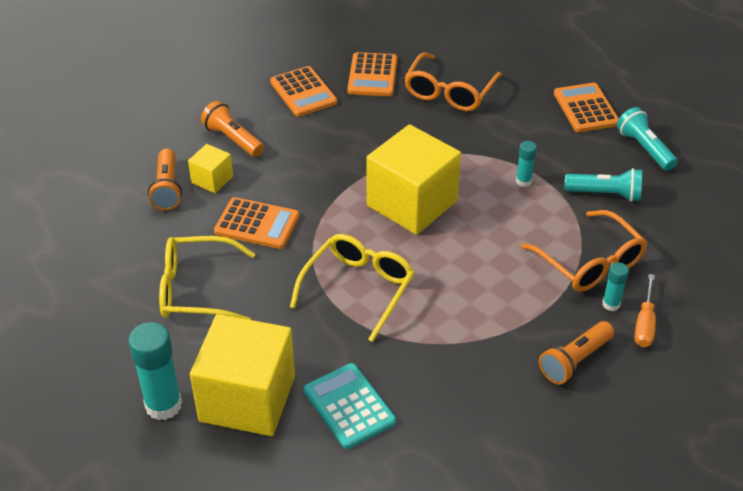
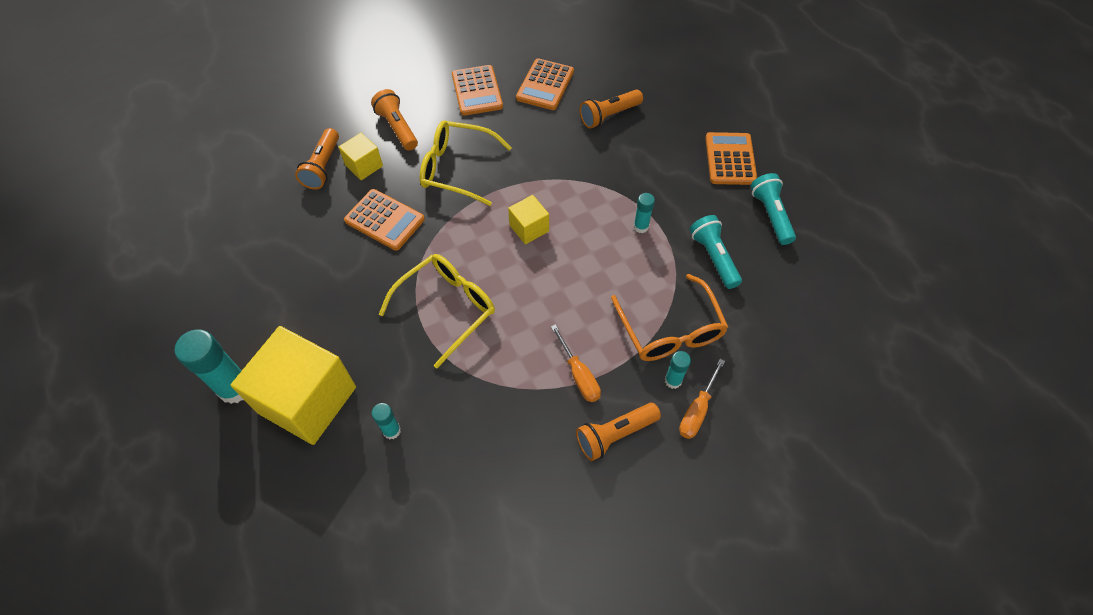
camera: 15 degrees right, 15 degrees up
(198, 289) = (309, 276): yellow glasses -> yellow glasses (458, 169)
(349, 406) = (391, 430): turquoise calculator -> turquoise glue stick
(412, 203) = (529, 228): yellow cube -> yellow cube, size x0.47
(450, 91) = (609, 115): orange glasses -> orange flashlight
(518, 318) = (579, 375): none -> orange screwdriver
(605, 194) = (713, 257): turquoise flashlight -> turquoise flashlight turned 135 degrees counterclockwise

